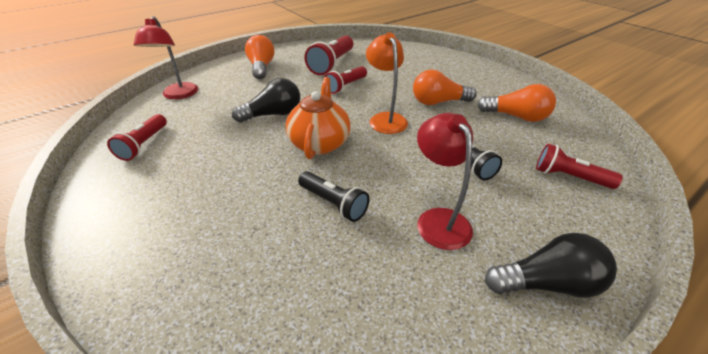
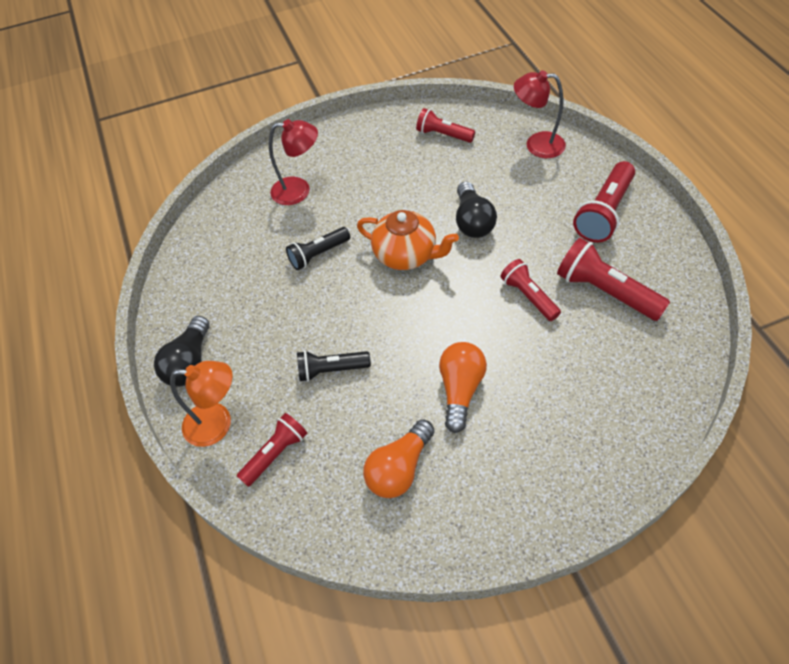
camera: 110 degrees right, 15 degrees up
(261, 67) = (604, 213): orange light bulb -> red flashlight
(385, 119) = (435, 320): orange lamp -> orange lamp (218, 424)
(438, 219) = (272, 319): red lamp -> red lamp (299, 190)

